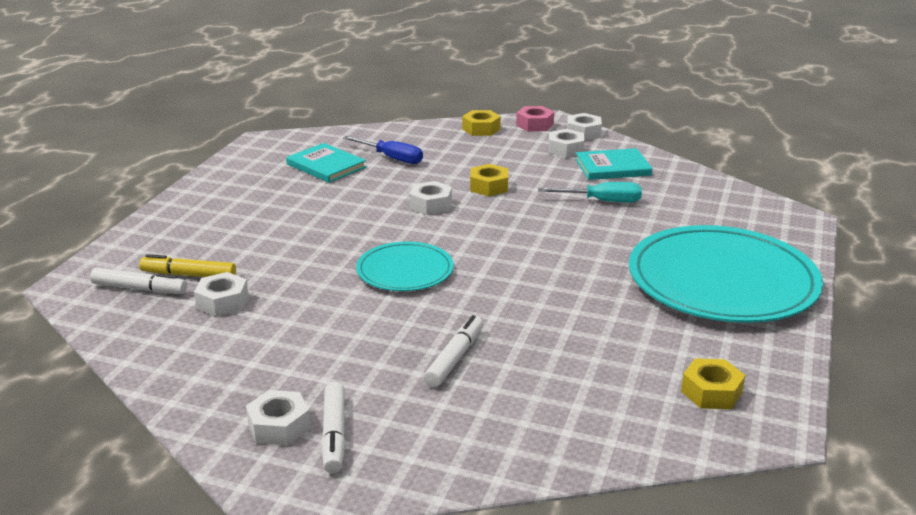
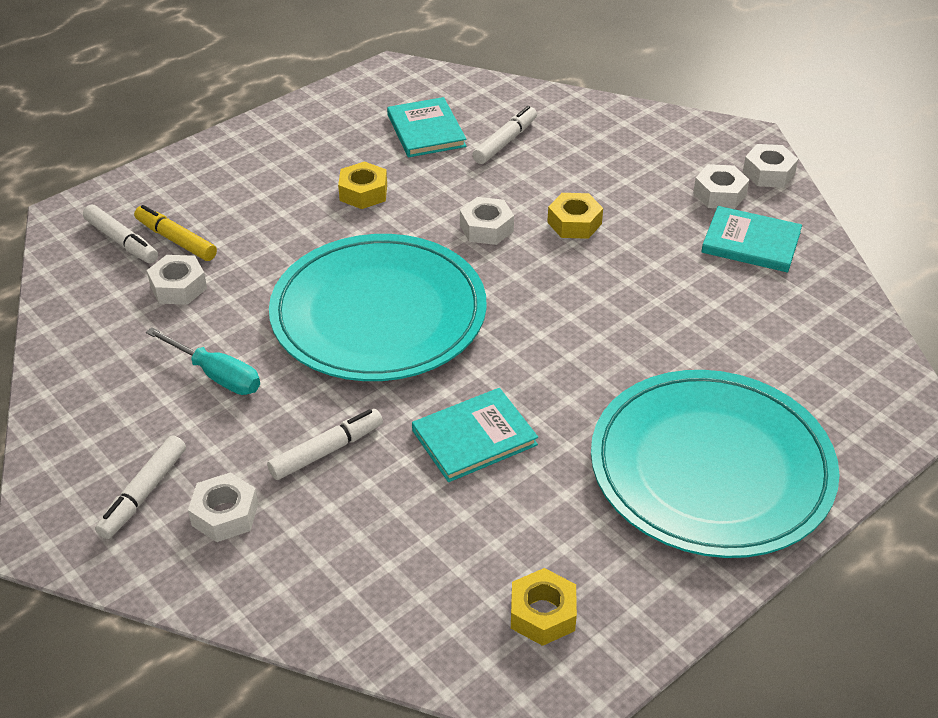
camera: 30 degrees right, 15 degrees up
(279, 426) = (107, 462): white nut -> white nut (225, 514)
(392, 158) = (505, 142): blue screwdriver -> white marker
(405, 271) = (378, 314): turquoise plate -> turquoise plate, size x1.90
(481, 129) = (647, 127): yellow nut -> yellow nut (363, 192)
(534, 125) = (719, 140): pink nut -> none
(553, 315) = (474, 437): none -> turquoise book
(602, 201) = (686, 292): turquoise screwdriver -> turquoise screwdriver (217, 375)

